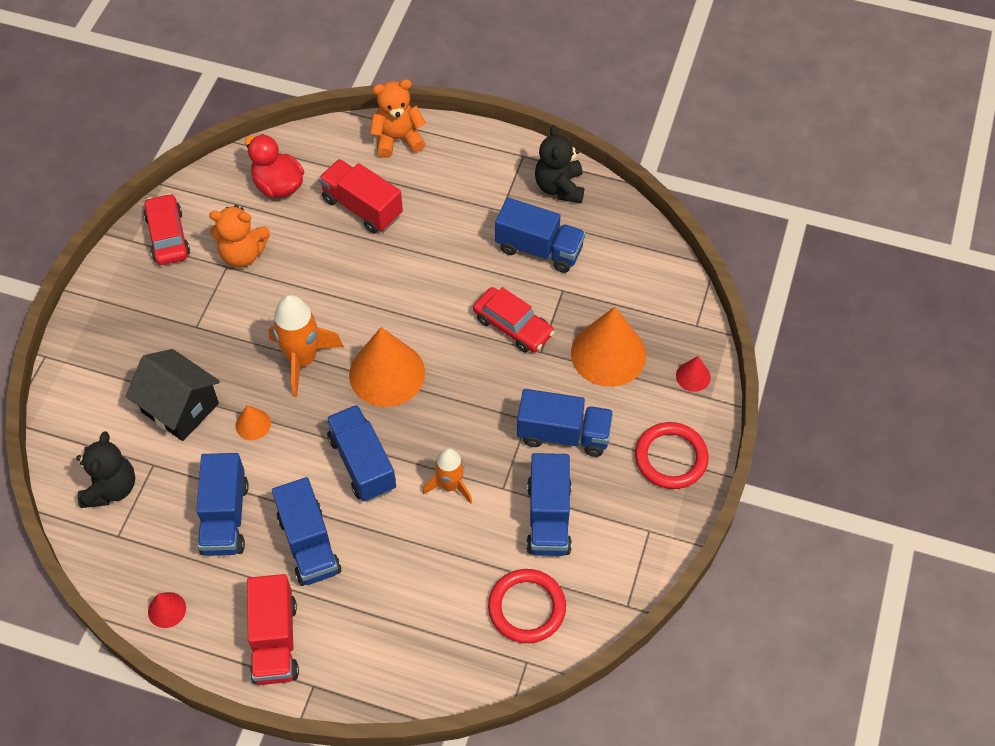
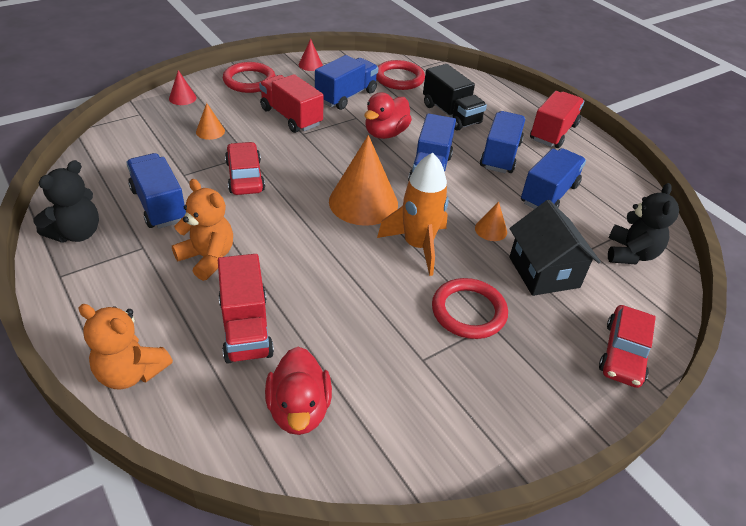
camera: 145 degrees left, 15 degrees down
(111, 488) = (630, 254): black teddy bear -> black teddy bear turned 150 degrees clockwise
(167, 610) = (617, 175): red cone -> red cone (310, 65)
(168, 236) = (462, 434): red car -> red car (623, 353)
(219, 326) = (468, 311): none -> red ring
(243, 254) = (397, 360): orange teddy bear -> orange teddy bear (207, 258)
(411, 580) = (451, 114): none -> black truck
(450, 485) = (385, 133): orange rocket -> red duck
(563, 434) = (291, 117): blue truck -> red truck
(608, 354) = (210, 131): orange cone -> orange cone, size x0.46

